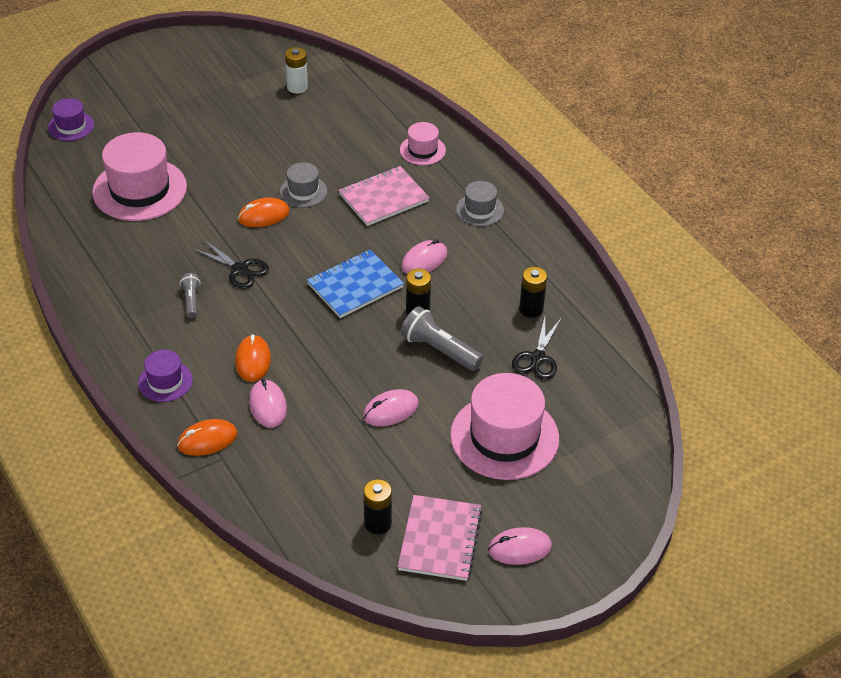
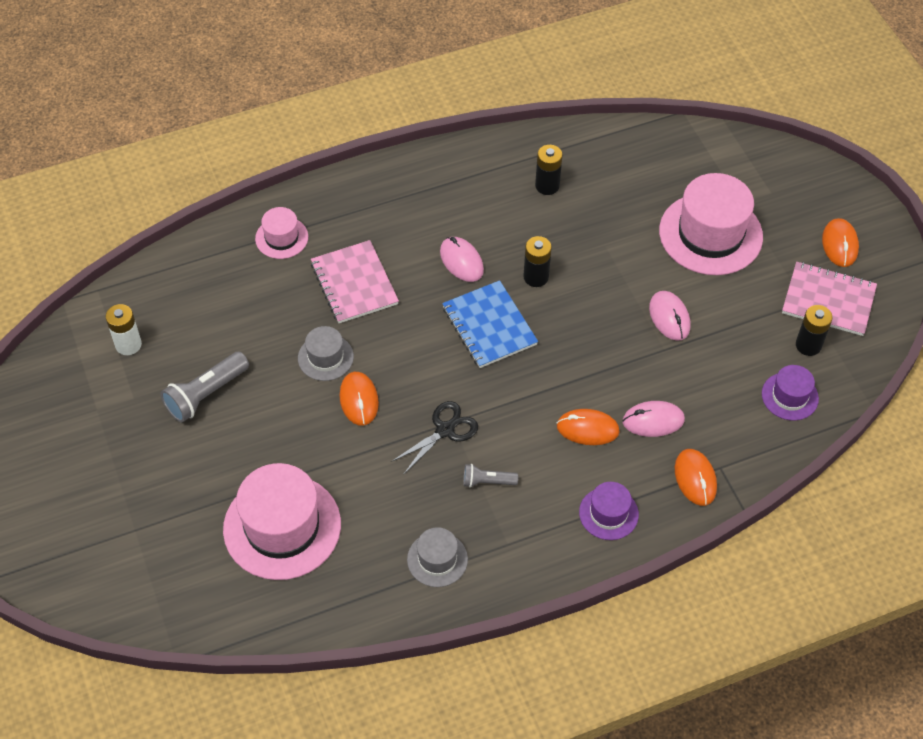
camera: 80 degrees left, 10 degrees up
(71, 126) = (132, 604): purple hat -> purple hat (790, 396)
(439, 350) = (593, 267): grey flashlight -> grey flashlight (206, 394)
(480, 210) = (392, 203): grey hat -> grey hat (437, 559)
(519, 548) = (839, 244): pink mouse -> orange mouse
(537, 358) = (613, 192): black scissors -> none

